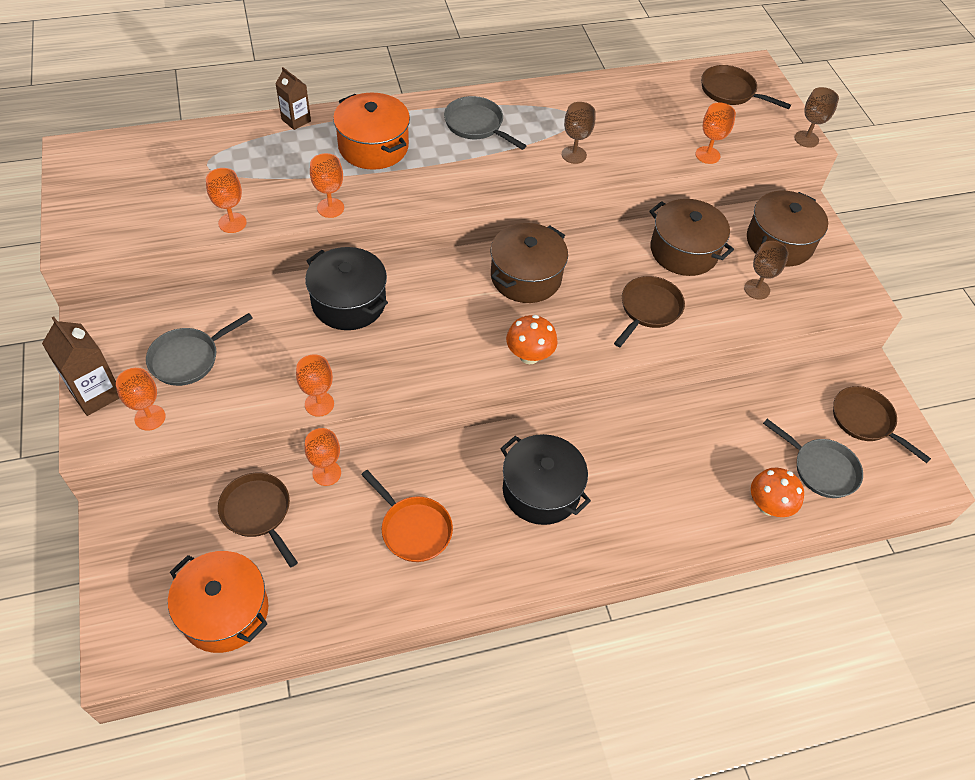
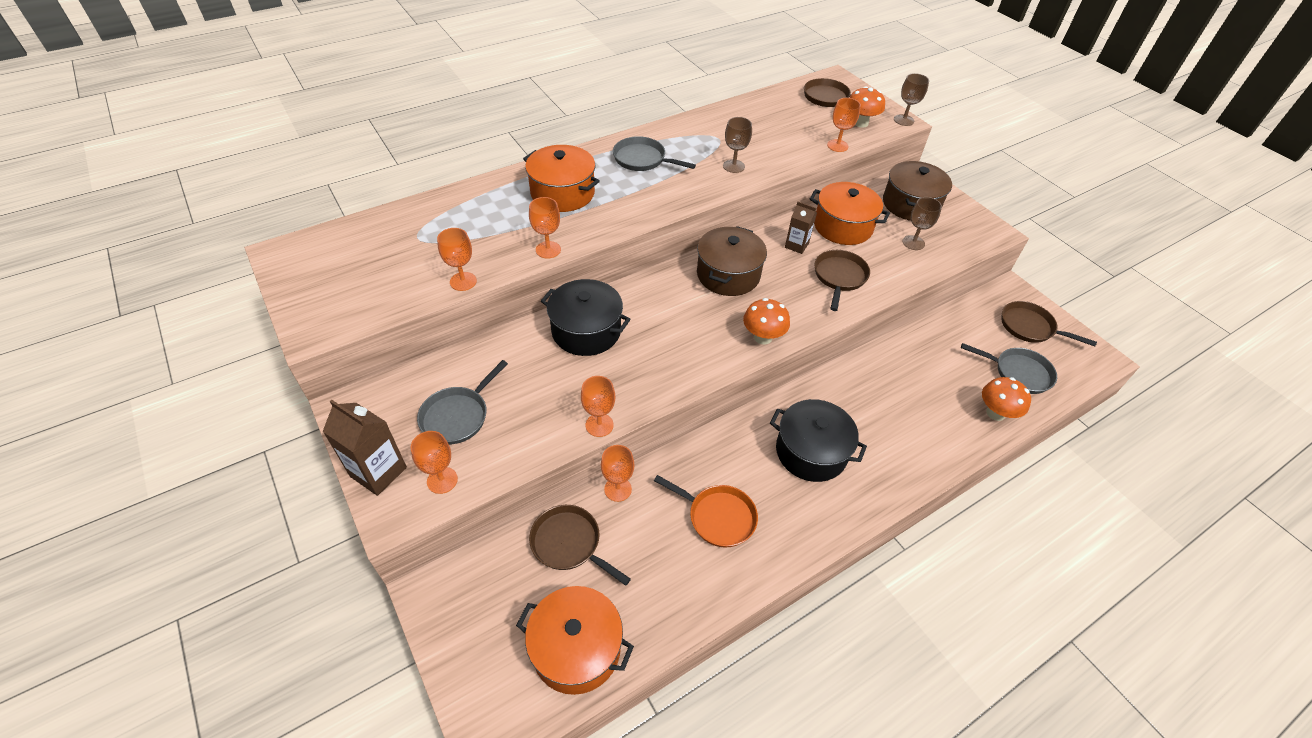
camera: 15 degrees left, 5 degrees down
(296, 120) = (484, 186): brown carton -> brown carton (796, 245)
(684, 251) = (843, 226): brown pot -> orange pot
(751, 132) = (860, 123): none -> orange mushroom

